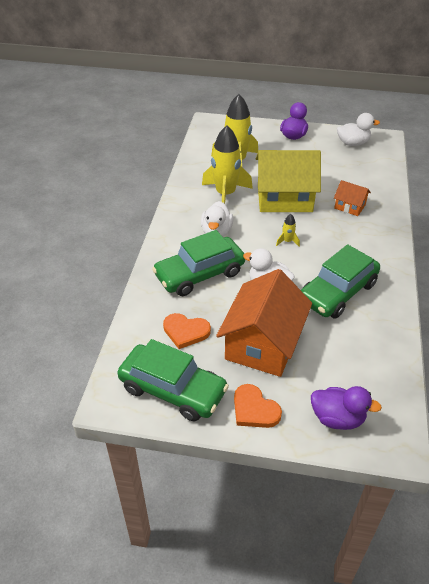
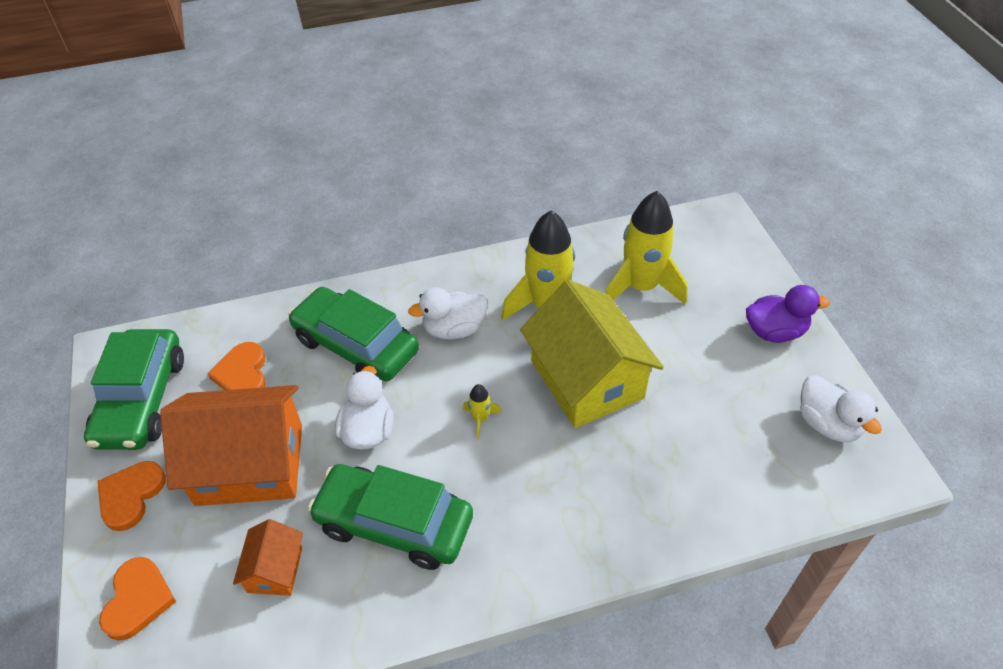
camera: 65 degrees right, 5 degrees up
(337, 418) = (138, 600): purple duck -> orange heart
(350, 206) = (625, 476): orange house -> orange house (275, 569)

